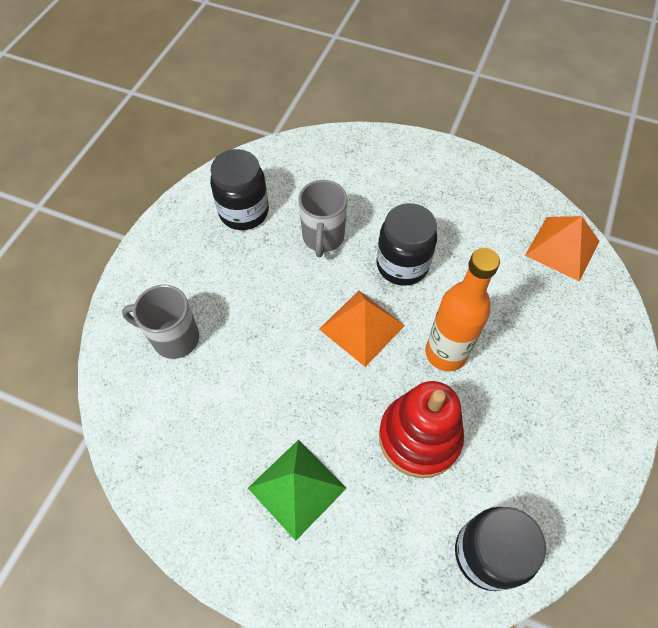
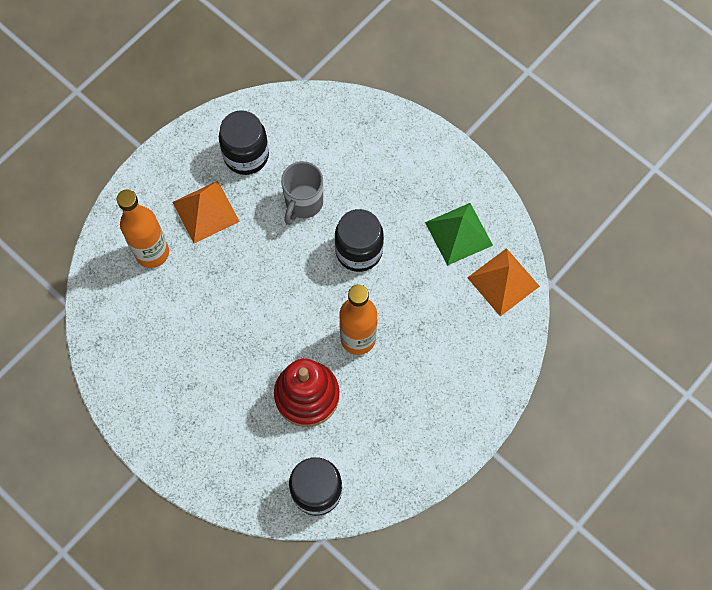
camera: 20 degrees right, 10 degrees up
(174, 338) = (152, 253): grey mug -> orange bottle
(297, 488) = (203, 399): green pyramid -> green pyramid (459, 233)
(361, 327) = (301, 294): orange pyramid -> orange pyramid (205, 211)

